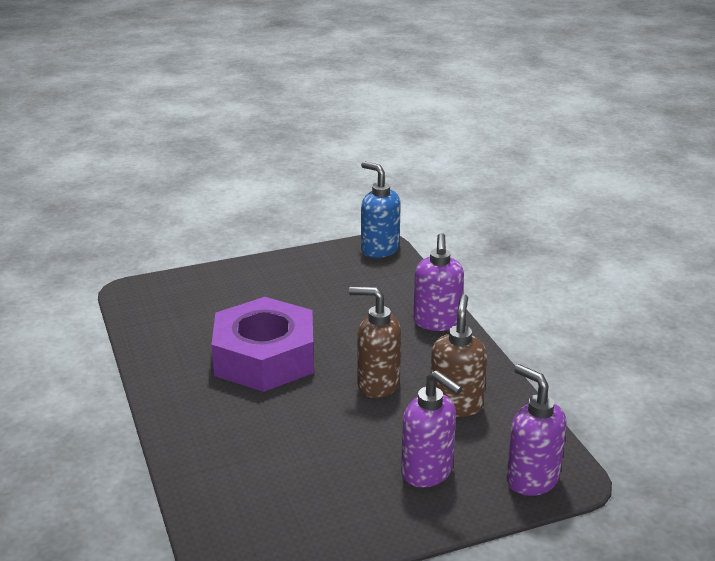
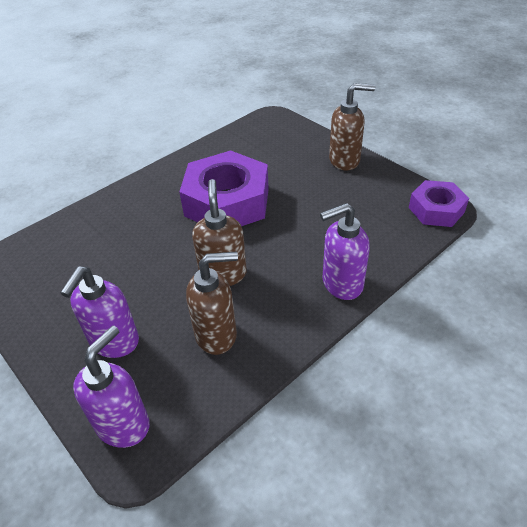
camera: 70 degrees right, 15 degrees up
(263, 270) = (345, 160): none -> brown soap dispenser
(379, 249) = (436, 210): blue soap dispenser -> purple nut

